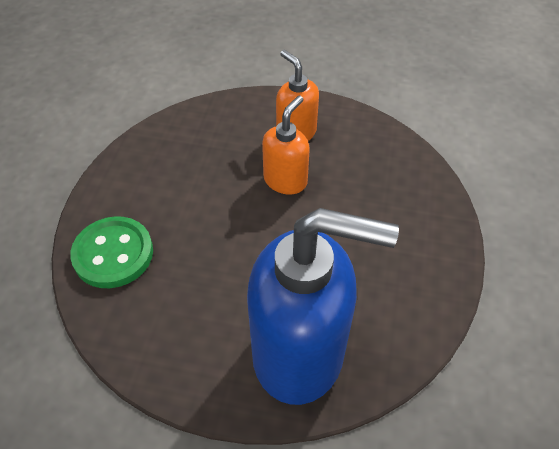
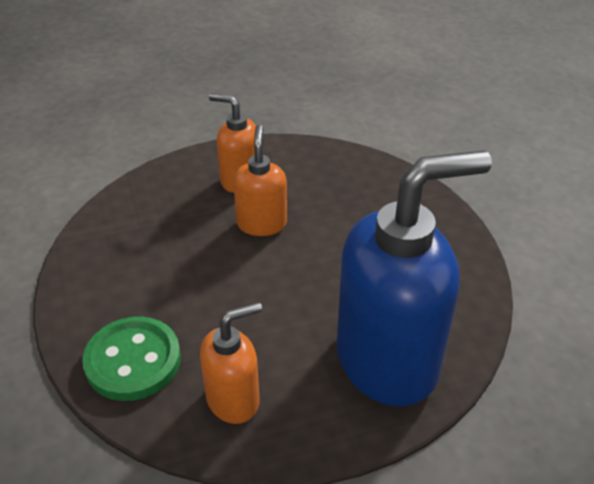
camera: 30 degrees left, 10 degrees down
(159, 323) = (233, 399): none -> orange soap dispenser

